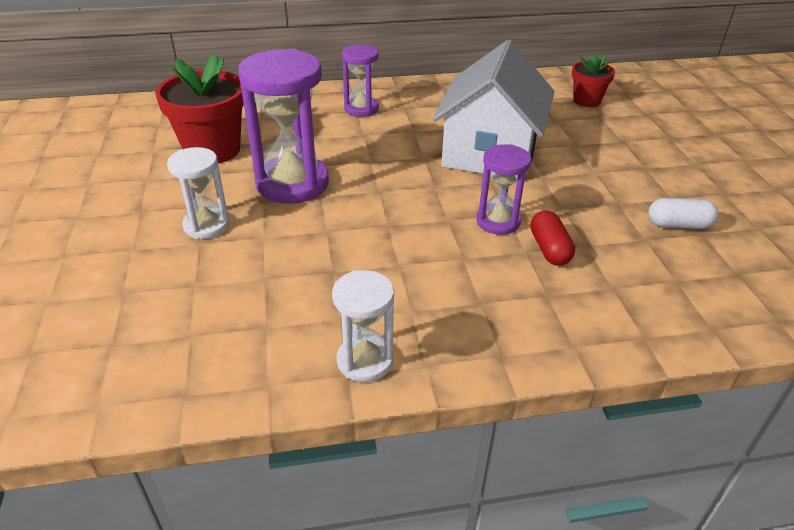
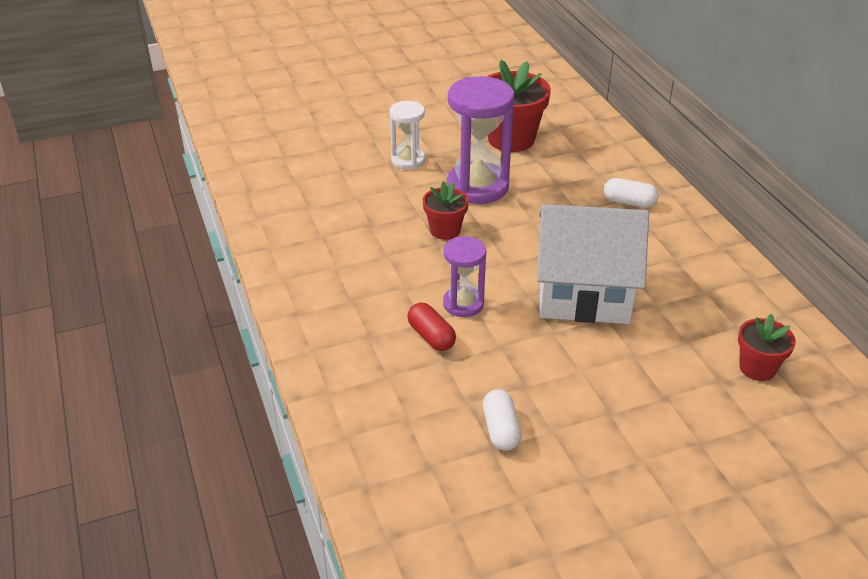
camera: 80 degrees right, 0 degrees up
(361, 109) = (629, 202): purple hourglass -> white capsule
(365, 361) = (283, 252): white hourglass -> none
(366, 216) = (445, 230): none -> red flower pot
(549, 249) = (431, 336): red capsule -> red capsule turned 75 degrees clockwise

